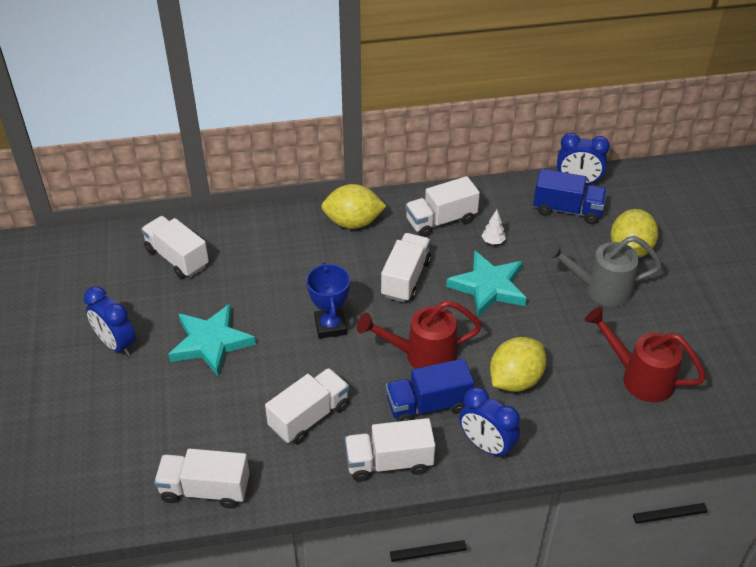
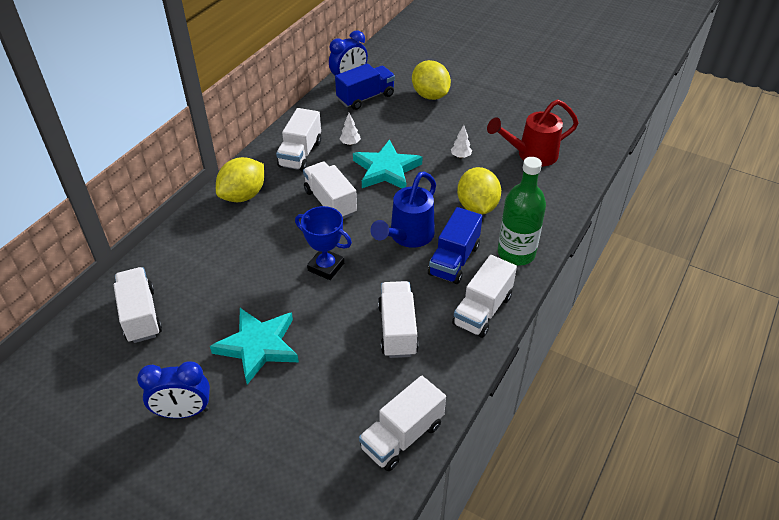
camera: 50 degrees left, 0 degrees up
(177, 258) = (141, 315): white truck -> white truck turned 75 degrees clockwise
(422, 355) = (407, 237): red watering can -> blue watering can
(486, 445) = (516, 253): blue clock -> green bottle
(570, 326) = (460, 156): none -> white tree
(599, 289) = (446, 126): grey watering can -> none

